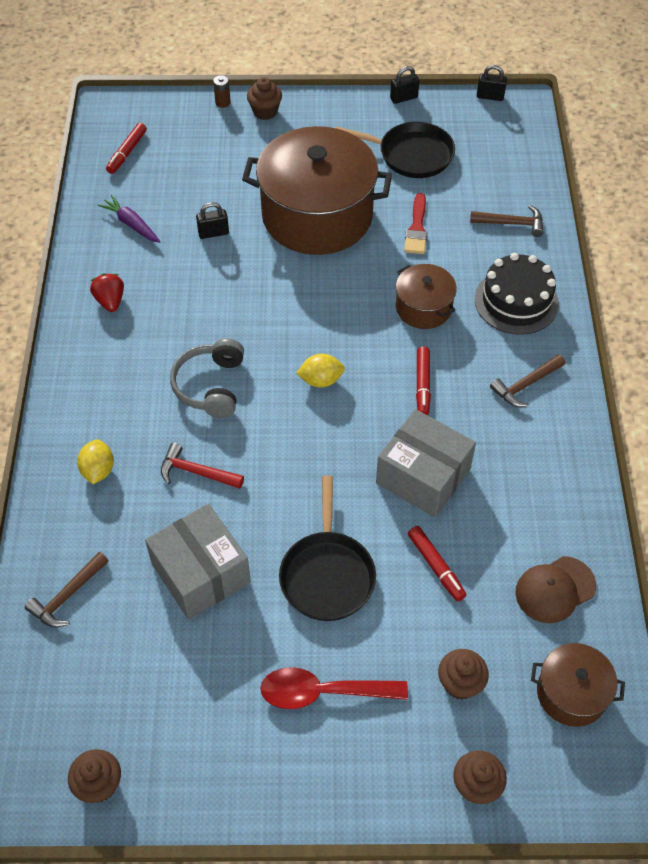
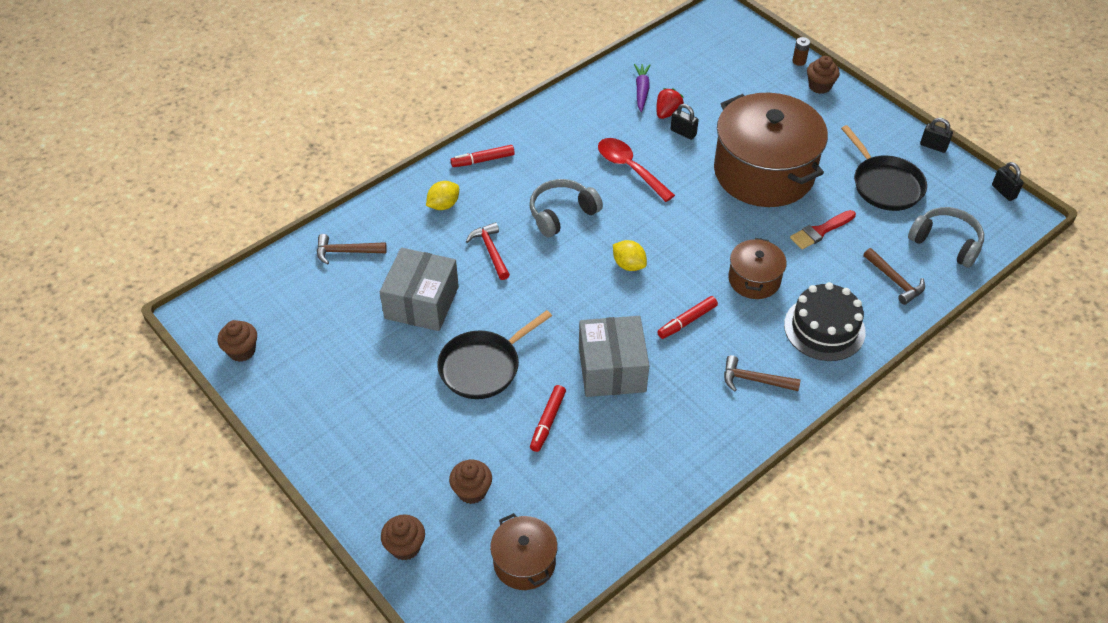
camera: 50 degrees right, 5 degrees down
(110, 301) = (571, 123): red strawberry -> red strawberry (667, 113)
(127, 153) = (696, 48): red marker -> red marker (483, 160)
(323, 692) = (397, 420): red spoon -> red spoon (630, 168)
(505, 166) = (946, 243): none -> grey headphones
(555, 589) = (598, 503): brown cap -> none

